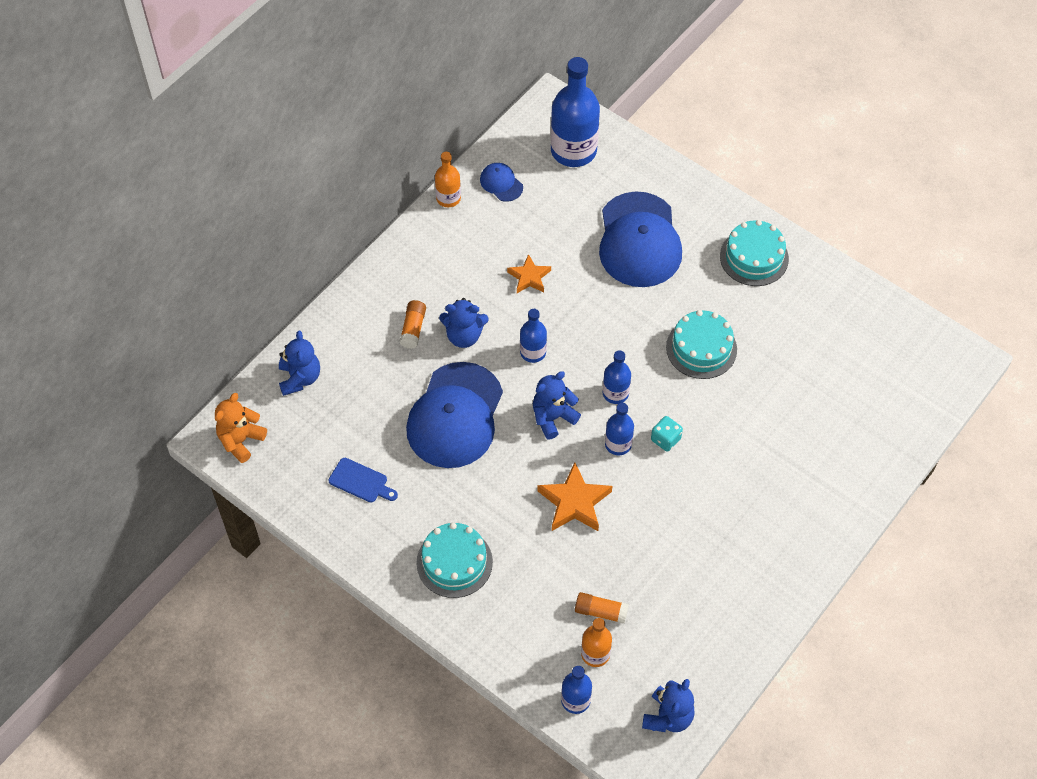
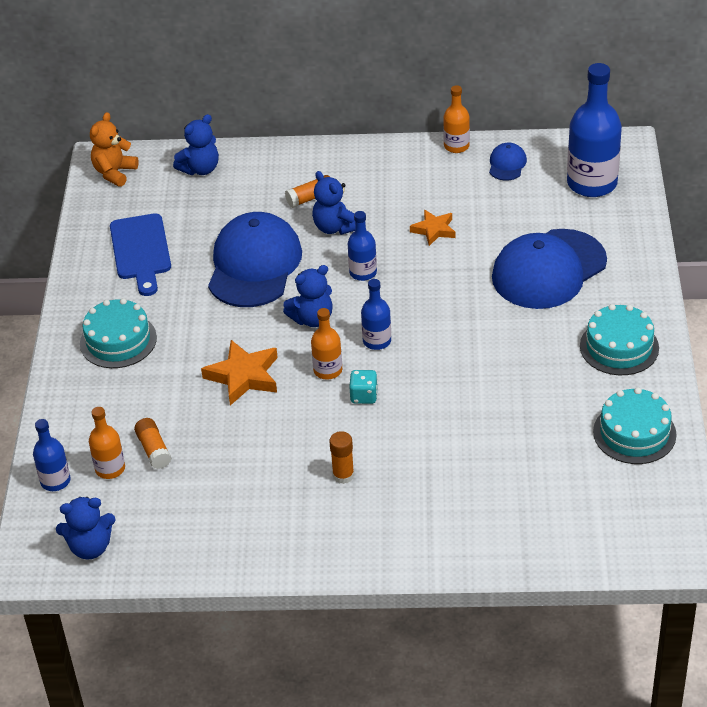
camera: 55 degrees right, 15 degrees down
(241, 440) = (114, 173): orange teddy bear -> orange teddy bear turned 60 degrees counterclockwise
(361, 481) = (141, 251): blue cutting board -> blue cutting board, size x1.67
(455, 416) = (254, 265): blue cap -> blue cap turned 120 degrees clockwise
(553, 417) = (312, 319): blue teddy bear -> blue teddy bear turned 135 degrees clockwise
(618, 444) = (328, 370): blue bottle -> orange bottle
(701, 348) = (482, 367): turquoise cake -> turquoise cake (634, 433)
(734, 505) = (343, 475): none -> orange glue stick

